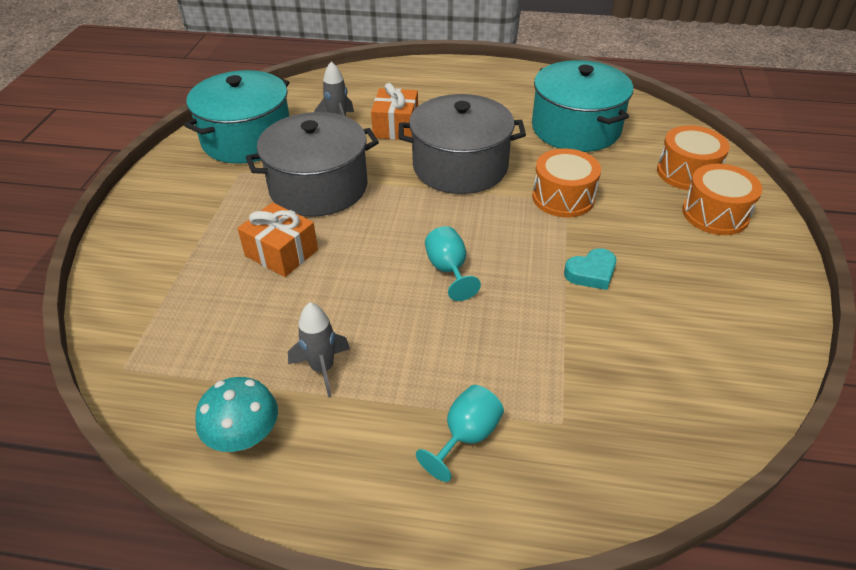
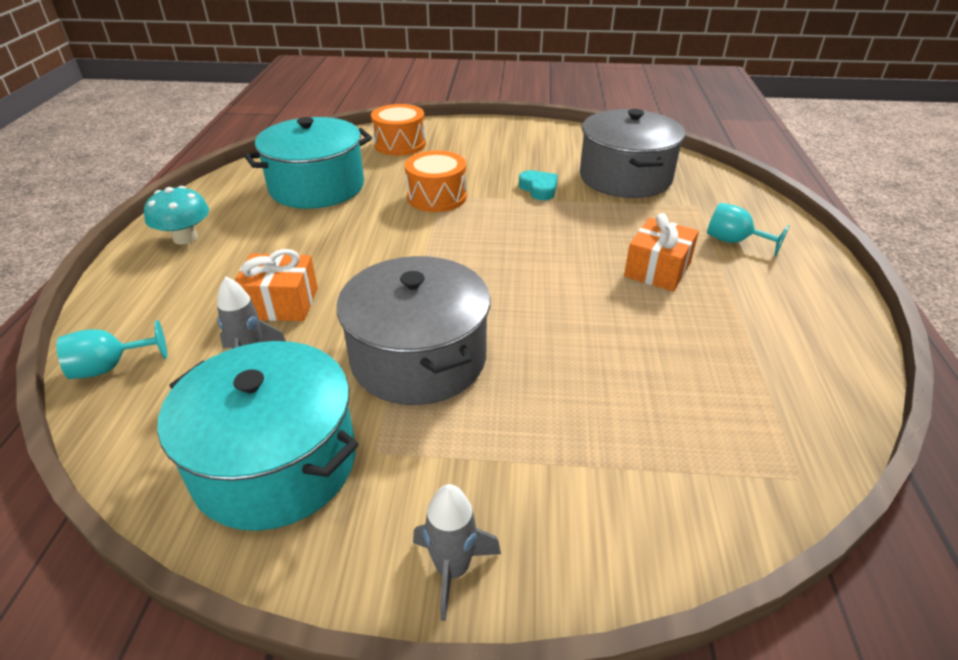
camera: 95 degrees left, 5 degrees down
(244, 436) = (813, 355): turquoise mushroom -> turquoise mushroom (185, 238)
(281, 253) = (556, 372): orange gift -> orange gift (657, 269)
(322, 368) = (711, 317): grey rocket -> grey rocket (452, 569)
(449, 270) = (554, 254): turquoise goblet -> turquoise goblet (110, 367)
(460, 167) = (380, 252): grey pot -> grey pot (625, 177)
(715, 214) = (456, 139): orange drum -> none

